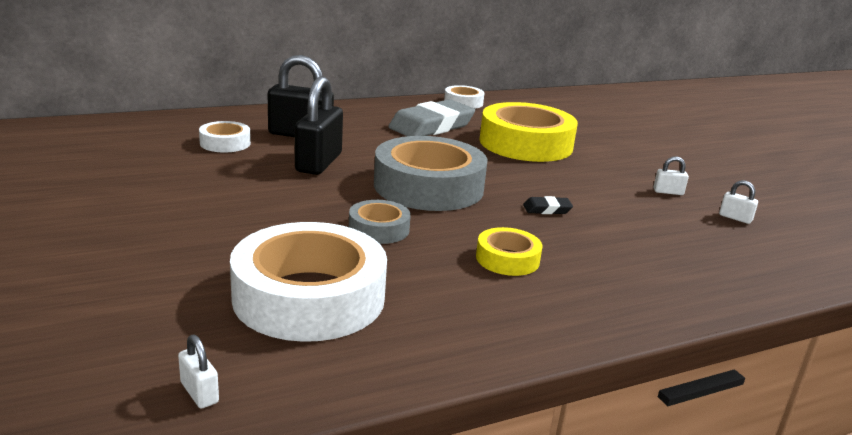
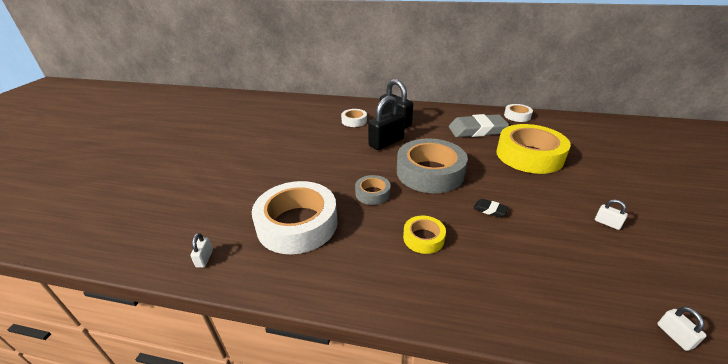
camera: 40 degrees right, 10 degrees up
(735, 218) = (649, 266): white padlock -> white padlock (674, 336)

